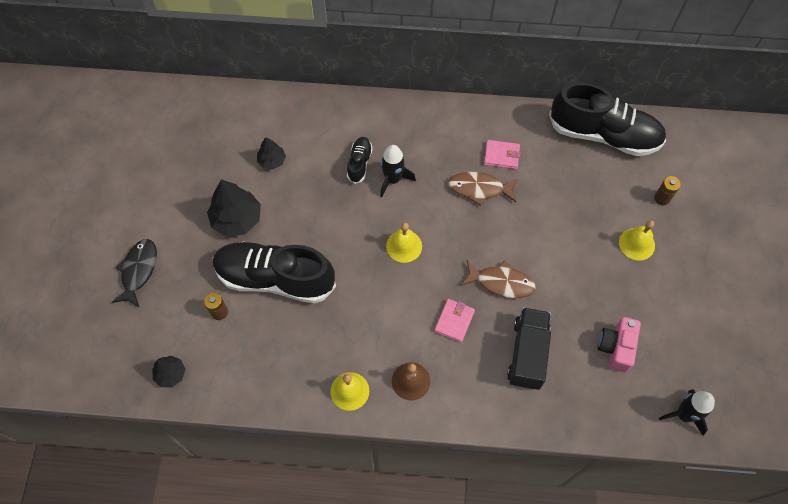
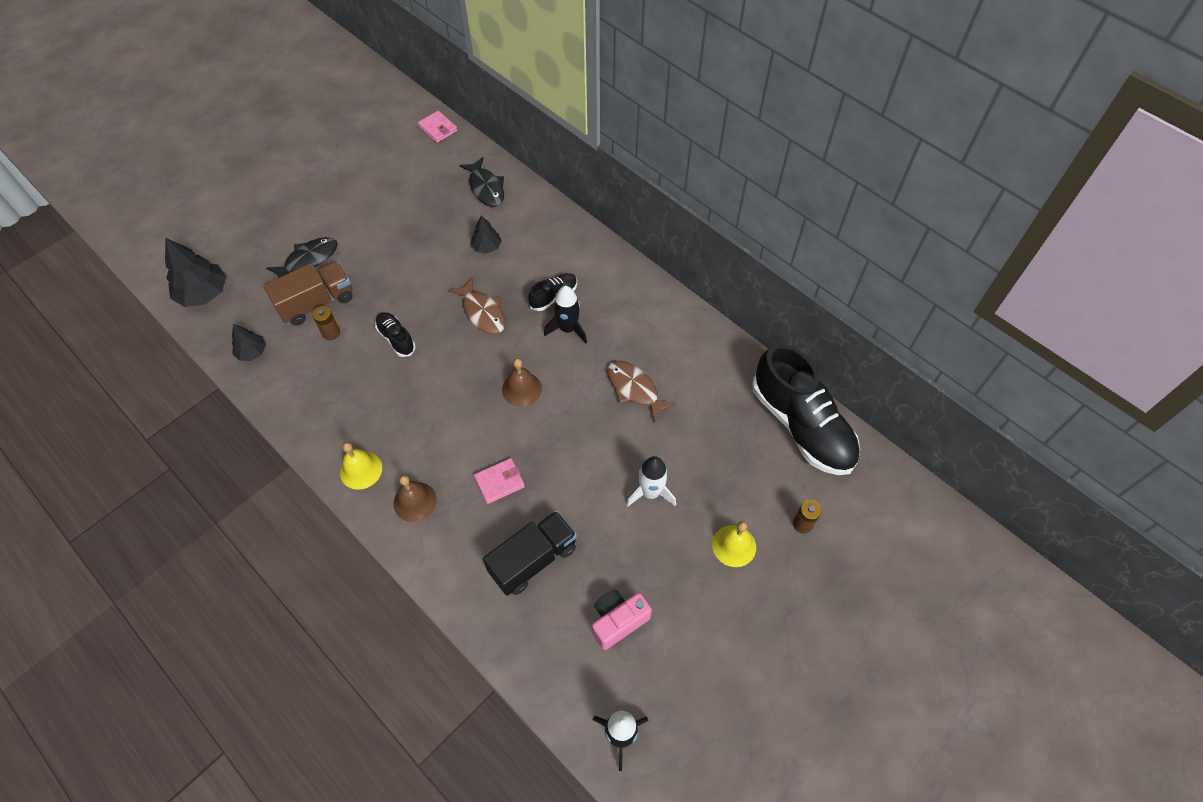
camera: 40 degrees right, 5 degrees down
(182, 298) = (316, 303): none -> brown truck
(224, 116) = (486, 188): none -> black fish
(237, 219) = (415, 272): black tree -> black tree (203, 293)
(275, 278) = (396, 338): black shoe -> black shoe, size x0.45
(404, 246) = (521, 389): yellow bell -> brown bell
(501, 156) = (683, 376): pink wallet -> pink wallet (438, 128)
(501, 282) = (572, 482): brown fish -> brown fish (482, 312)
(556, 250) = (650, 492): none -> white rocket

